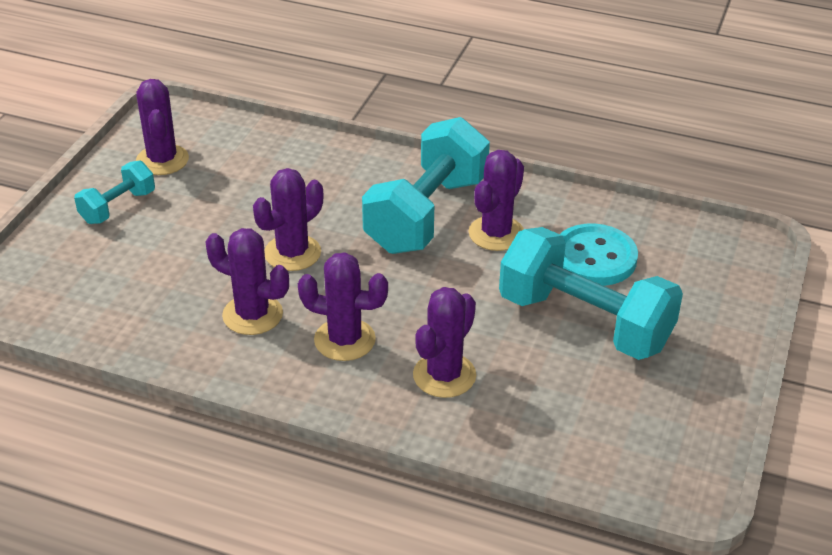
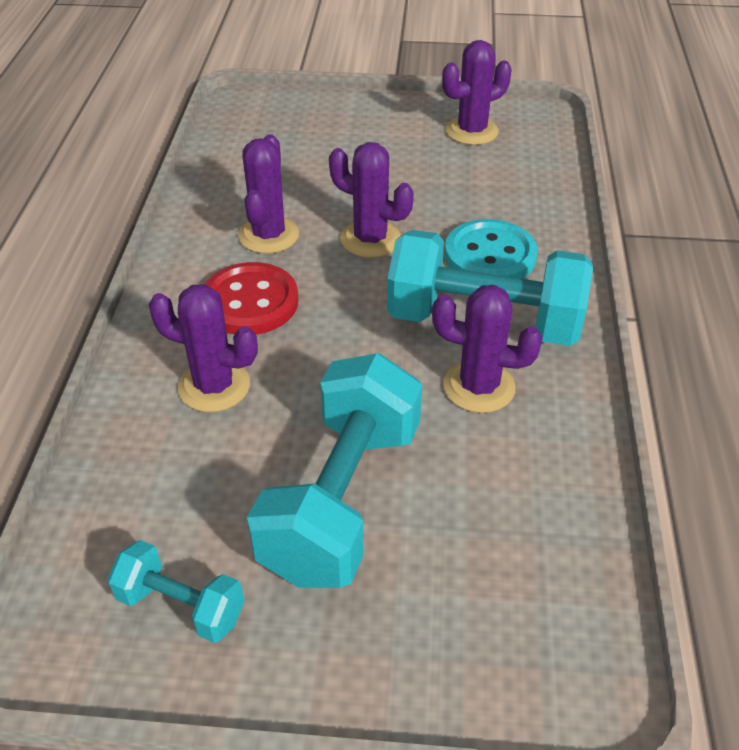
camera: 75 degrees right, 5 degrees up
(118, 207) = (389, 126): turquoise dumbbell -> turquoise dumbbell (181, 606)
(344, 340) = (250, 302): purple cactus -> red button
(594, 258) = (476, 492): turquoise button -> turquoise button (490, 255)

